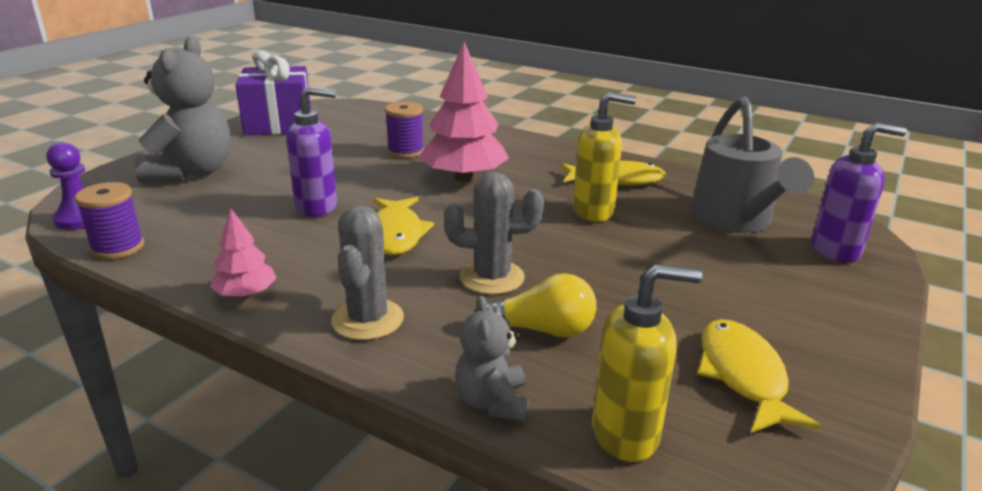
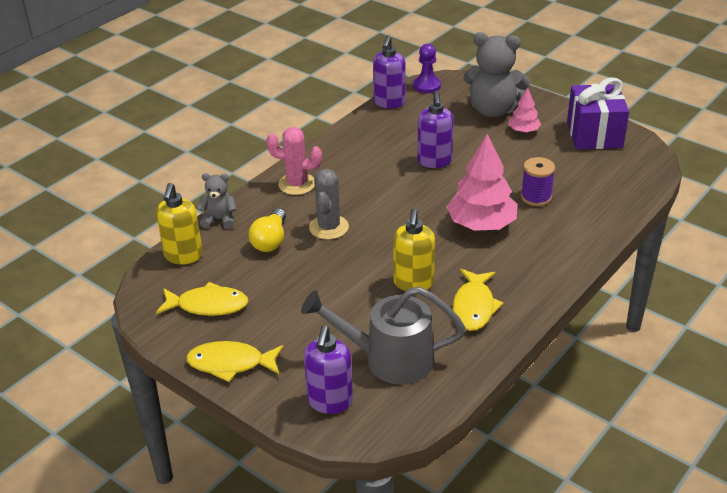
camera: 100 degrees right, 10 degrees up
(118, 247) = (389, 103): purple spool -> purple soap dispenser
(246, 294) = (331, 146): pink tree -> pink tree (523, 131)
(367, 319) = (297, 184): grey cactus -> pink cactus
(396, 234) = (390, 193): yellow fish -> yellow fish (230, 364)

